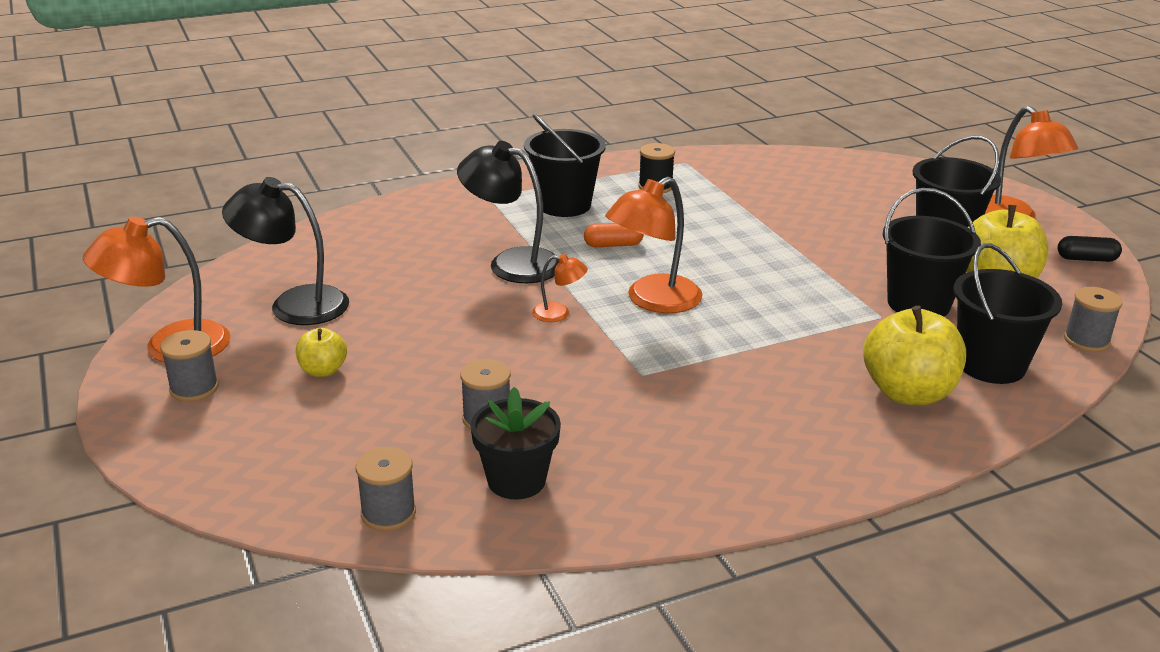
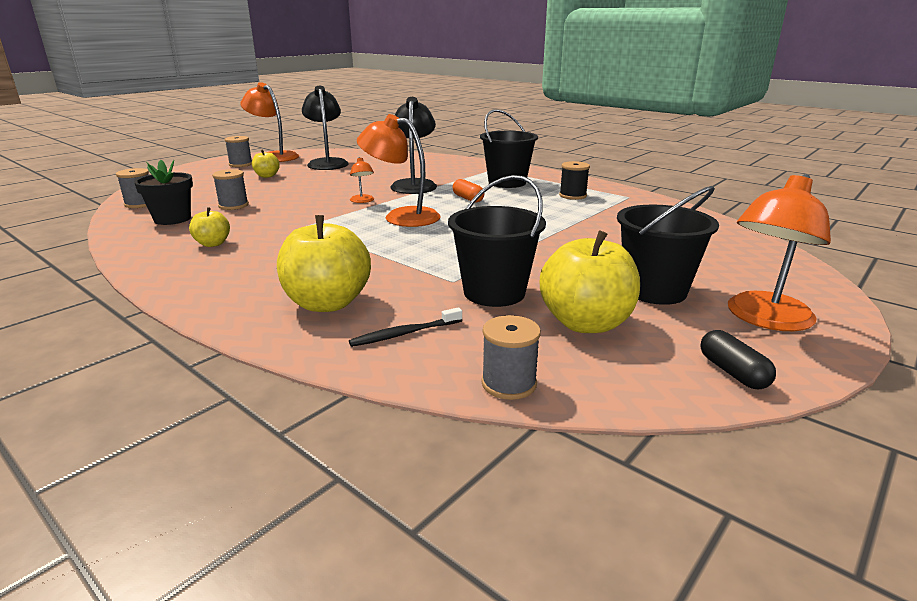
camera: 65 degrees right, 5 degrees down
(669, 450) = (213, 244): none -> yellow apple
(990, 365) = (405, 333): black bucket -> black toothbrush

